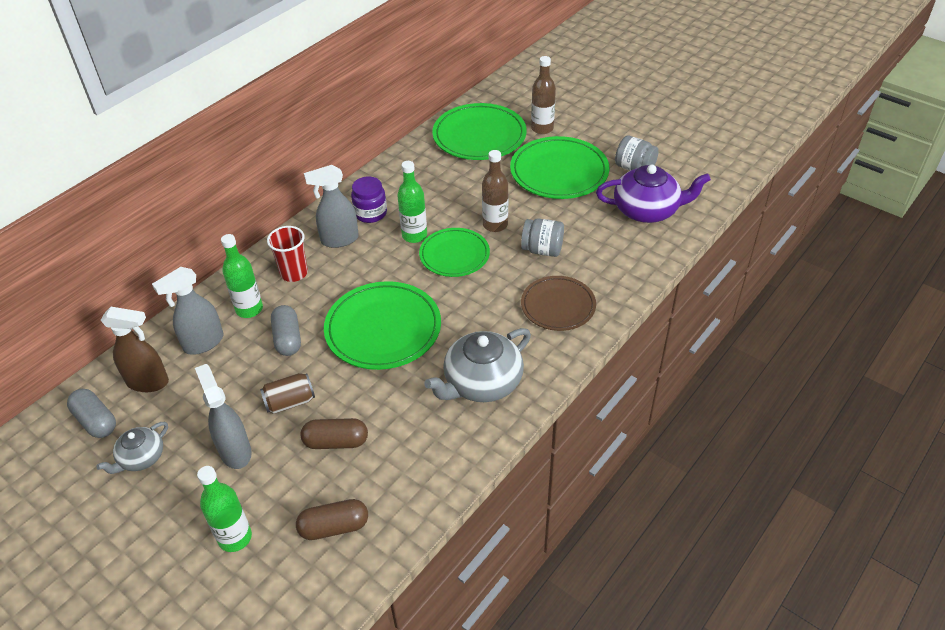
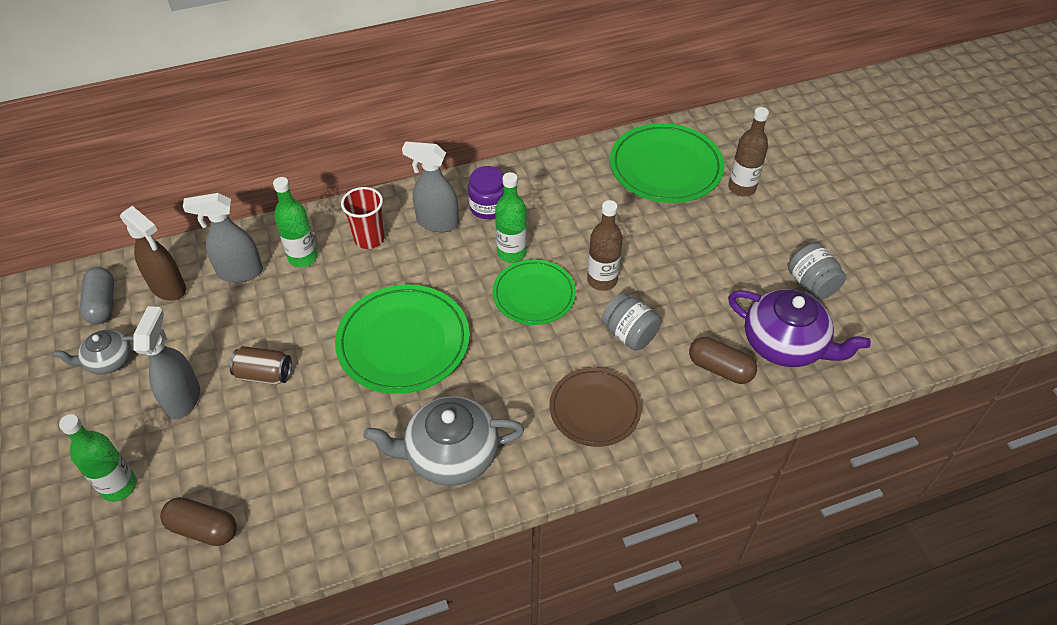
camera: 30 degrees right, 5 degrees up
(288, 338) = (312, 306): grey capsule -> none
(336, 442) = (271, 440): brown capsule -> brown capsule (720, 368)
(559, 172) = (720, 249): green plate -> none

